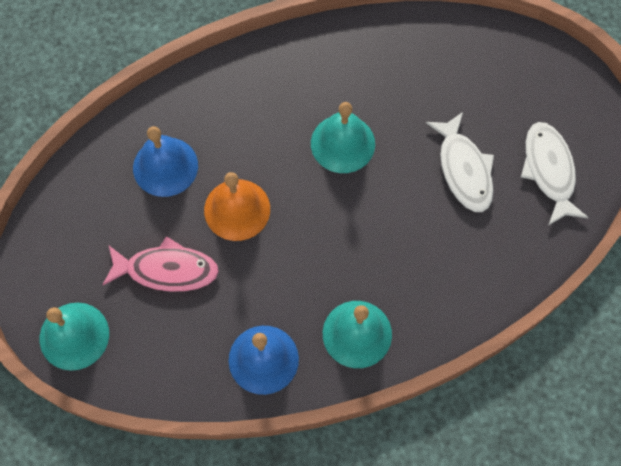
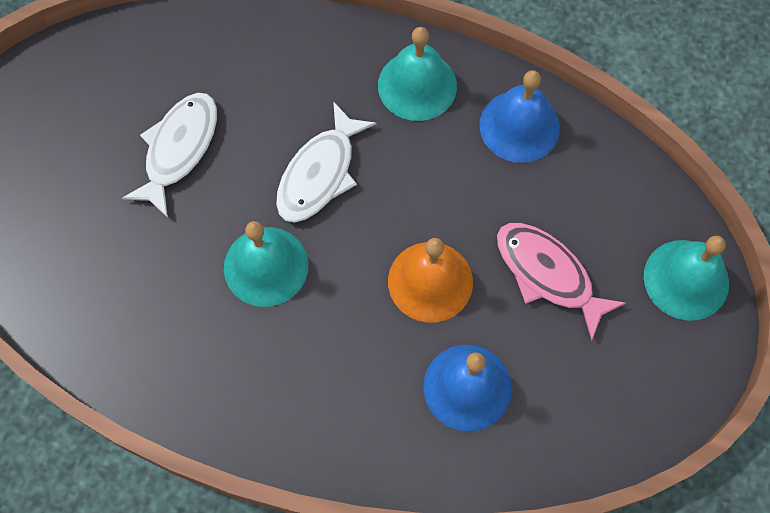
camera: 140 degrees left, 0 degrees up
(549, 171) = (105, 88): white fish -> white fish (320, 173)

